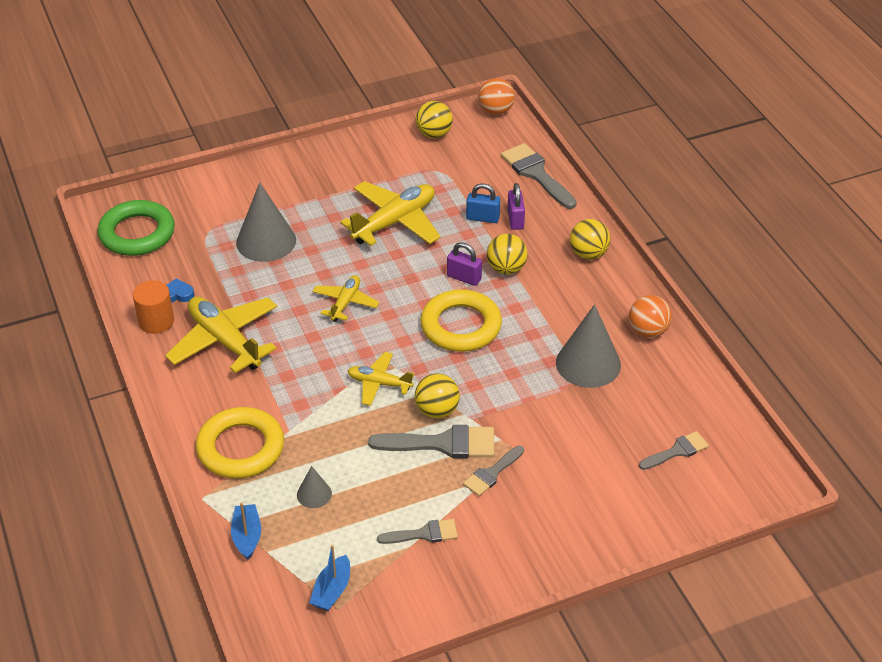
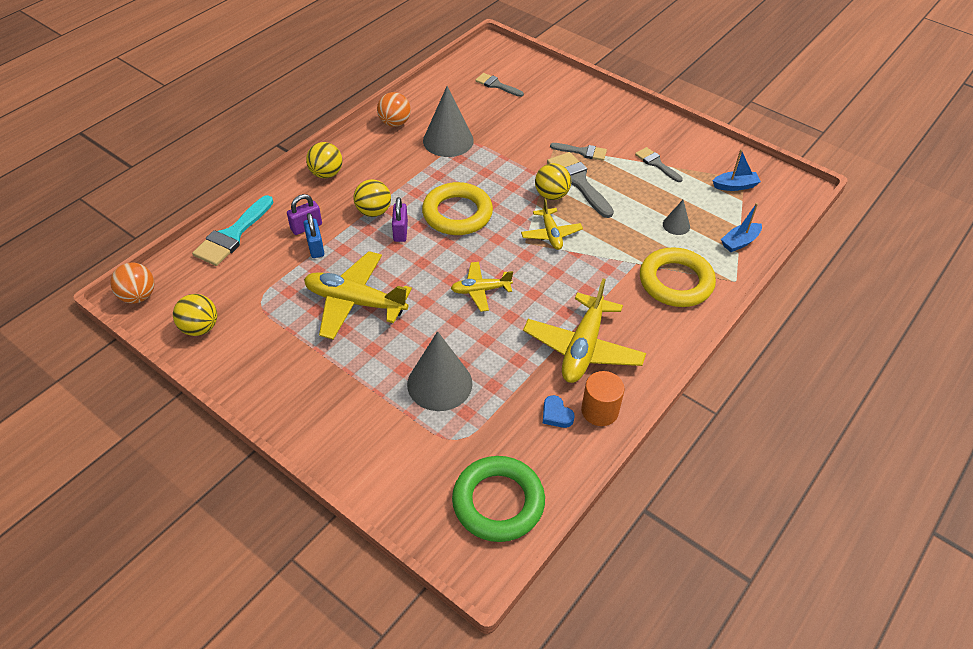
camera: 120 degrees left, 5 degrees up
(536, 174) = (232, 235): grey brush -> turquoise brush

